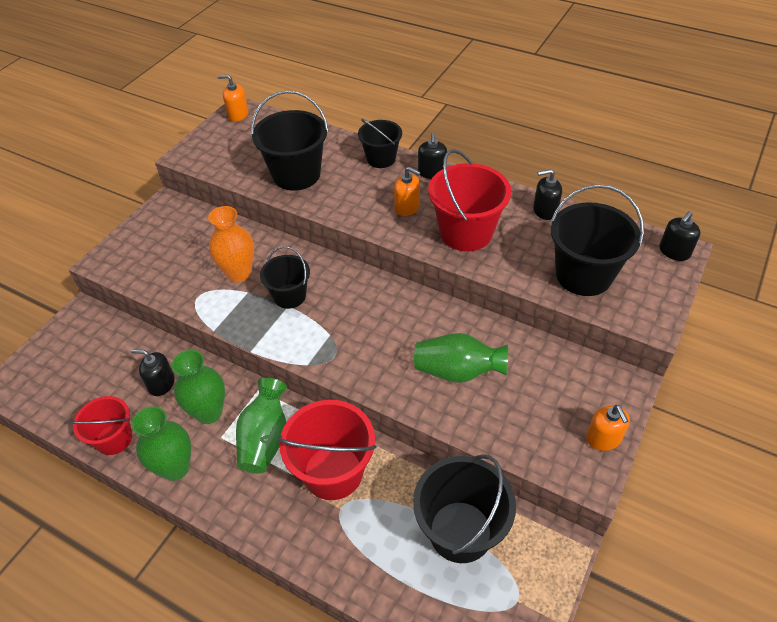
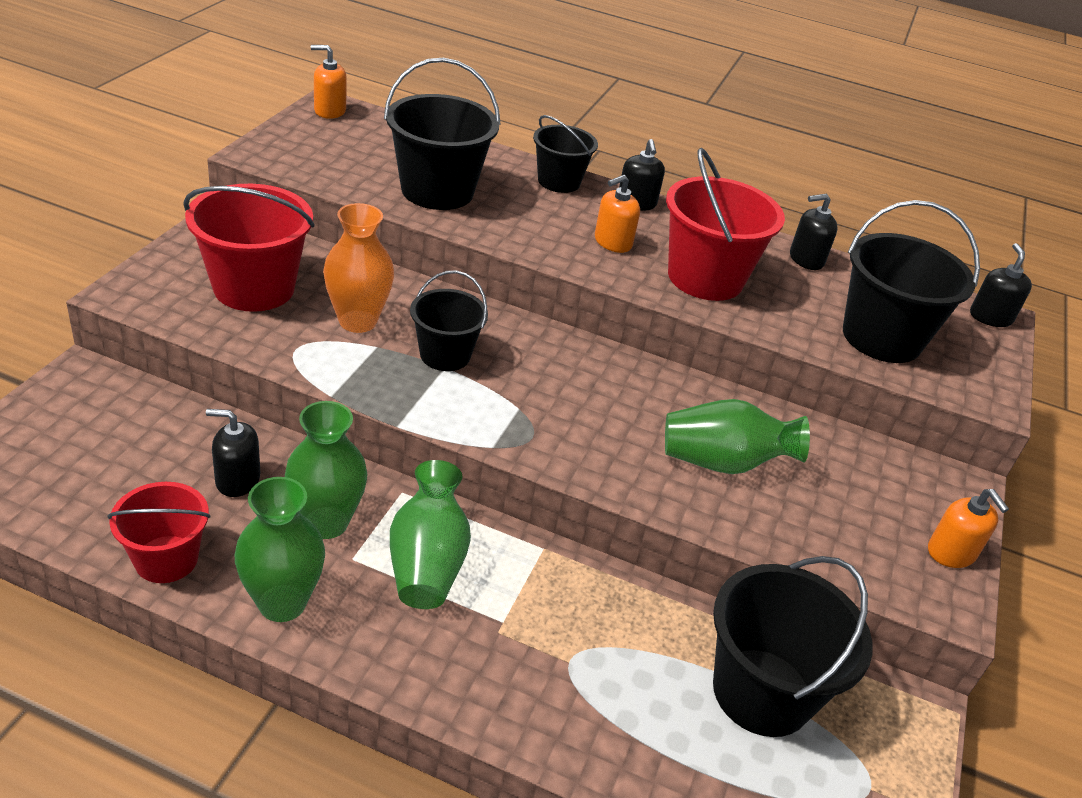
camera: 15 degrees left, 10 degrees down
(333, 472) = (546, 609): red bucket -> red bucket (254, 288)
(407, 207) = (612, 242): orange soap dispenser -> orange soap dispenser turned 120 degrees clockwise
(674, 252) = (990, 317): black soap dispenser -> black soap dispenser turned 150 degrees clockwise

